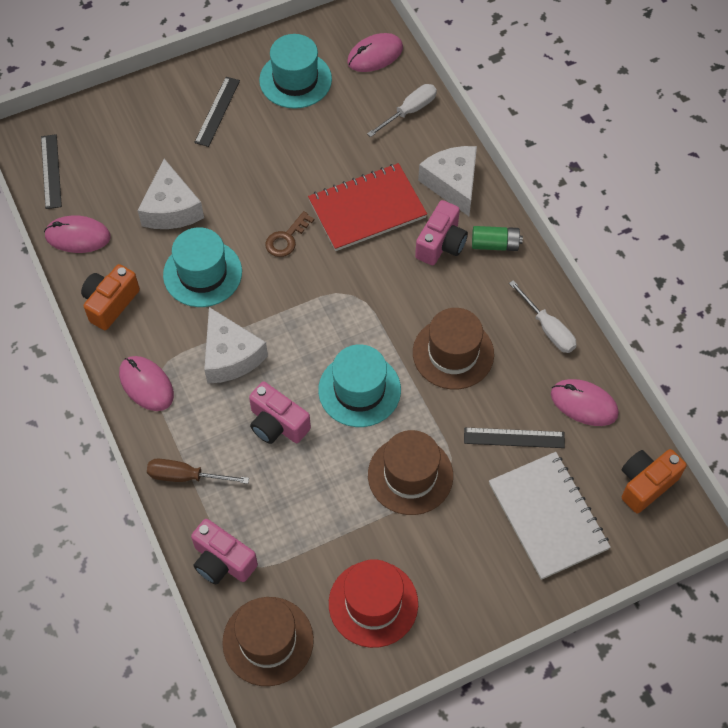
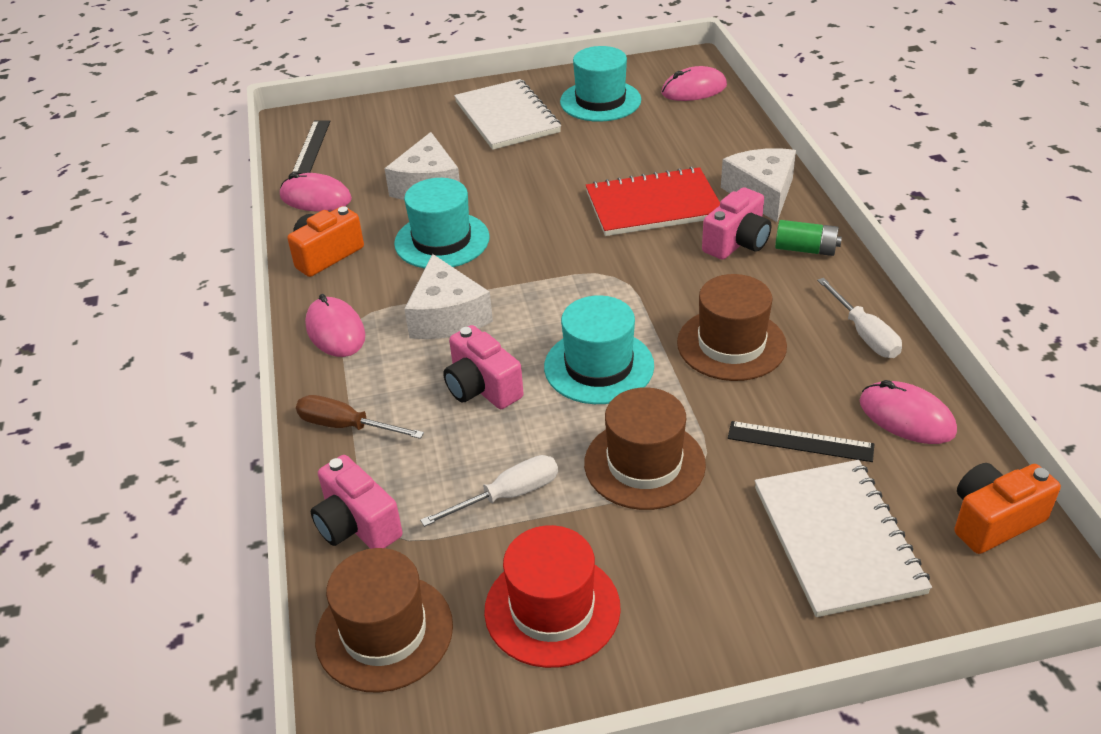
camera: 15 degrees right, 20 degrees down
(217, 111) = (507, 117): black ruler -> white notebook
(286, 238) = (550, 221): brown key -> none
(409, 111) = (723, 133): white screwdriver -> white screwdriver (507, 495)

